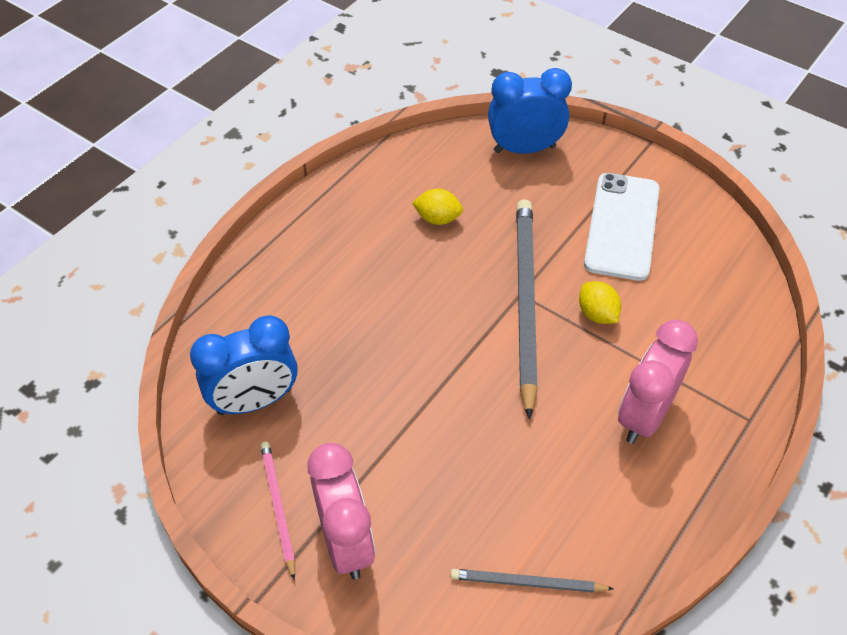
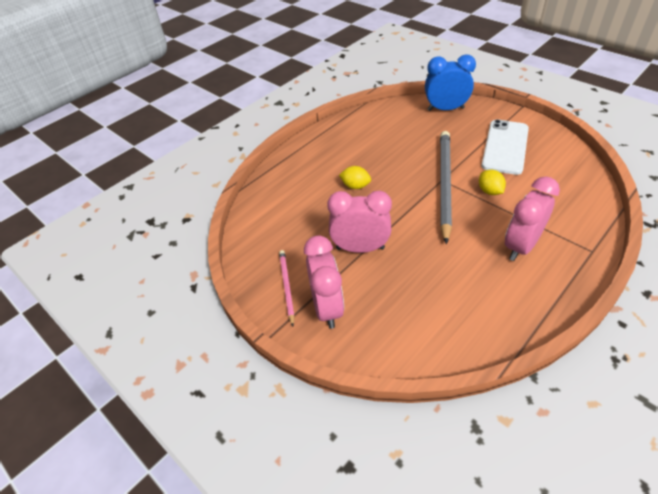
camera: 10 degrees right, 5 degrees down
(254, 401) = (278, 230): blue clock -> none
(393, 430) = (360, 248): none -> pink clock
(437, 219) = (393, 142): yellow lemon -> yellow lemon (355, 186)
(527, 583) = (443, 337): grey pencil -> none

